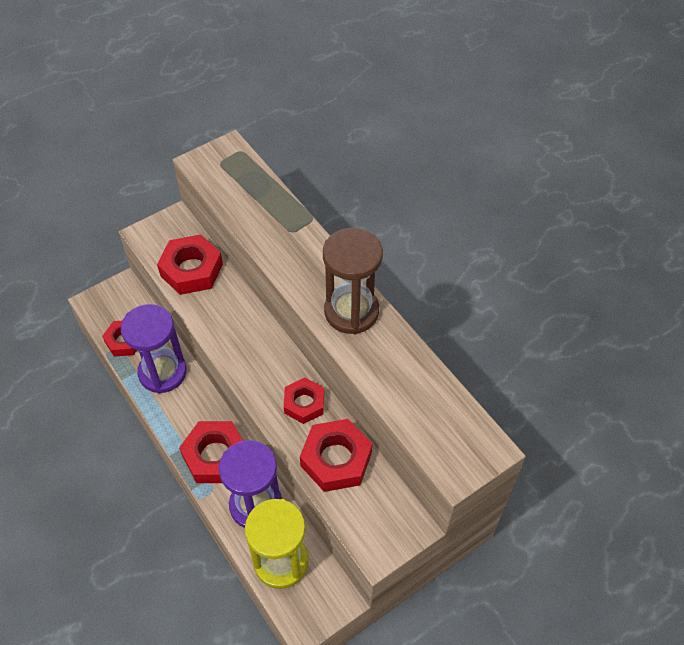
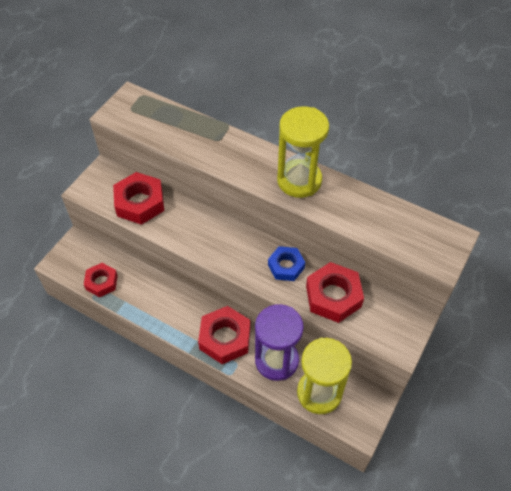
camera: 25 degrees left, 0 degrees up
(162, 372) = (147, 293): purple hourglass -> none
(304, 403) = (286, 266): red nut -> blue nut
(351, 311) = (299, 180): brown hourglass -> yellow hourglass

